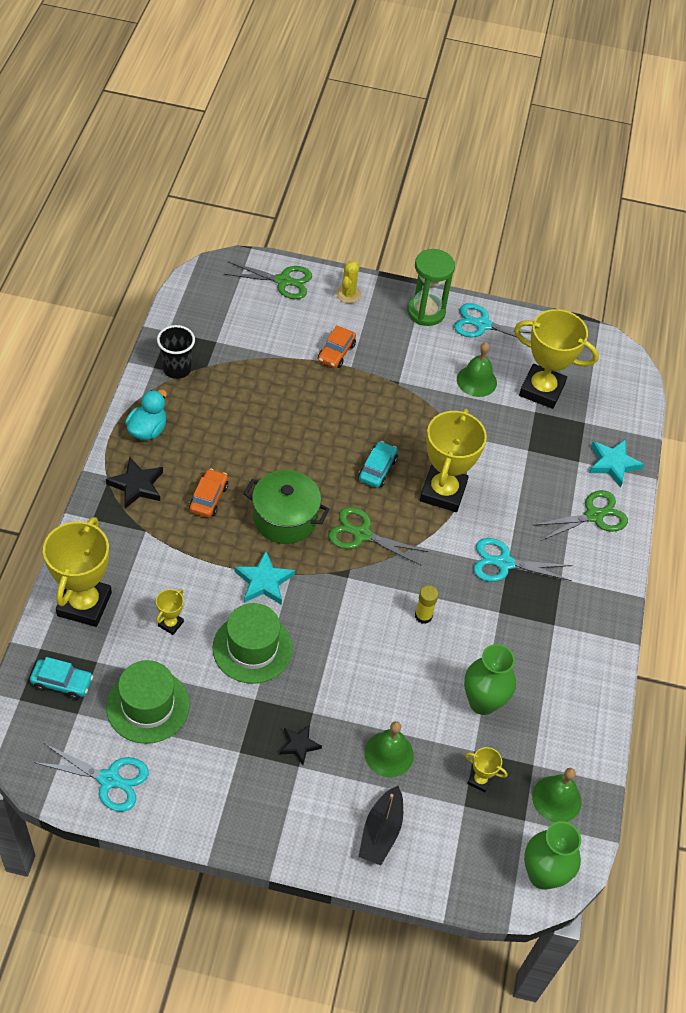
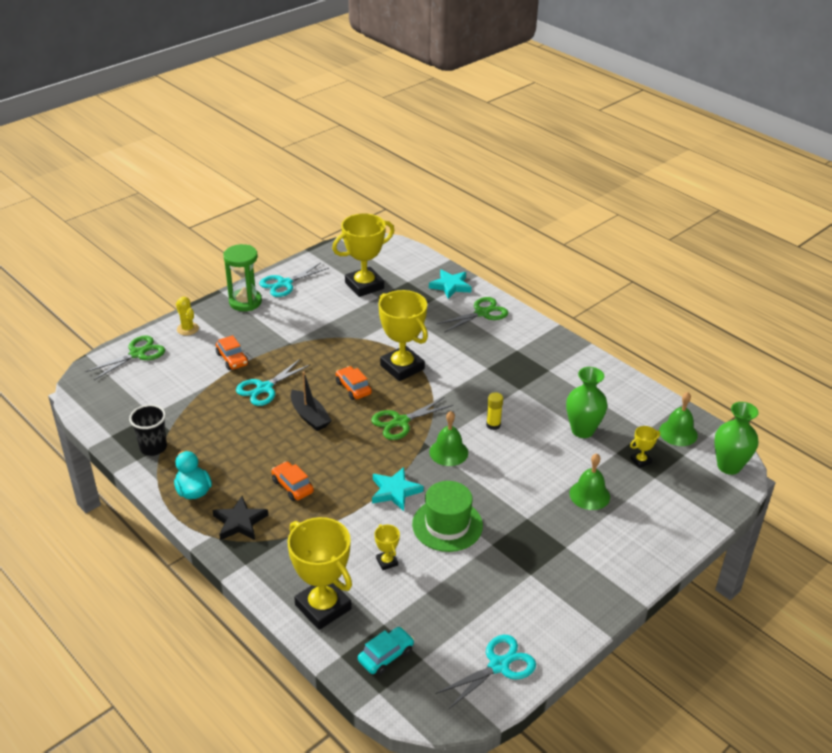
camera: 50 degrees left, 15 degrees down
(148, 706) = (450, 610): green hat -> none
(285, 518) = (350, 454): green pot -> none
(299, 745) = (549, 538): black star -> none
(377, 469) = (353, 388): turquoise car -> orange car
(381, 832) = (648, 529): black boat -> black boat (309, 416)
(476, 381) = (327, 308): green bell -> green bell (448, 452)
(504, 563) = (483, 368): turquoise scissors -> turquoise scissors (264, 388)
(594, 515) = (482, 313): green scissors -> green scissors turned 45 degrees clockwise

